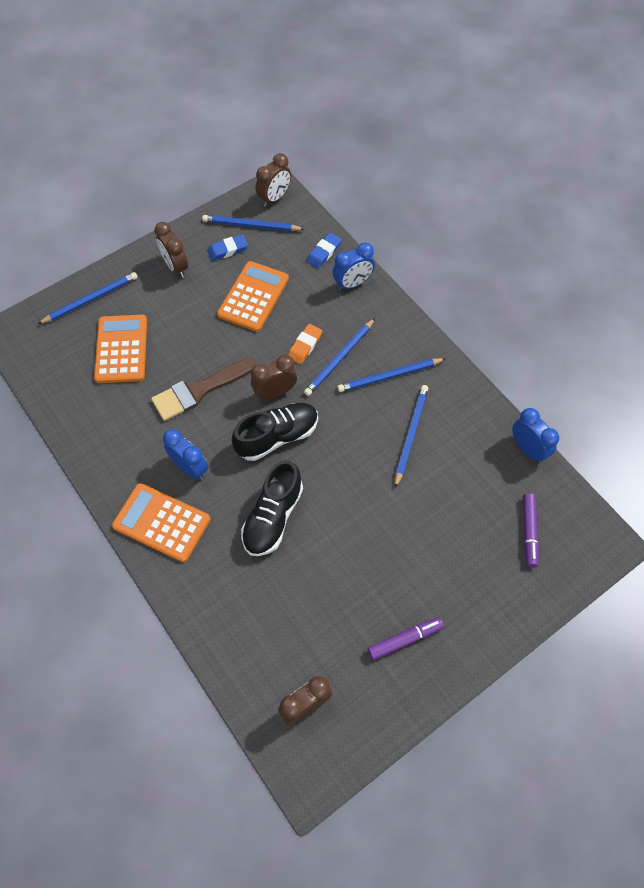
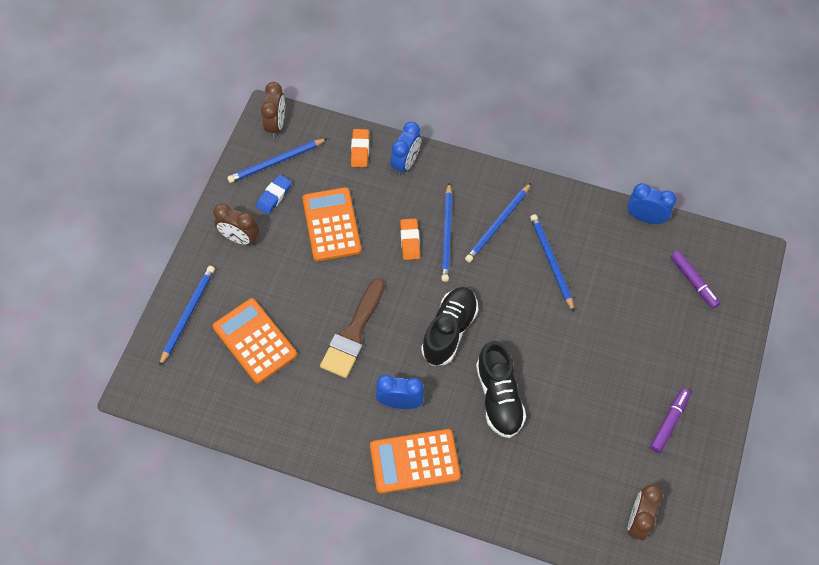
camera: 35 degrees left, 0 degrees up
(275, 392) = (417, 295): brown clock -> none
(324, 253) = (360, 150): blue eraser -> orange eraser

